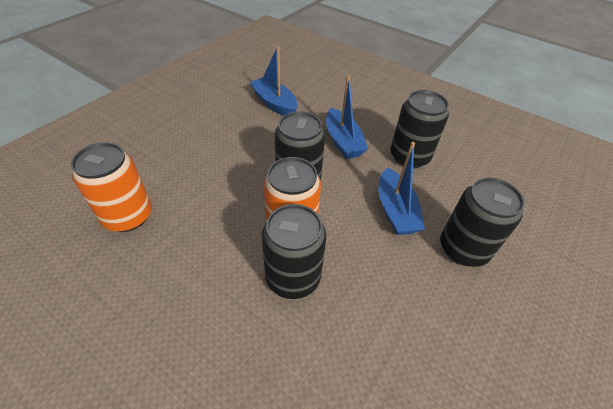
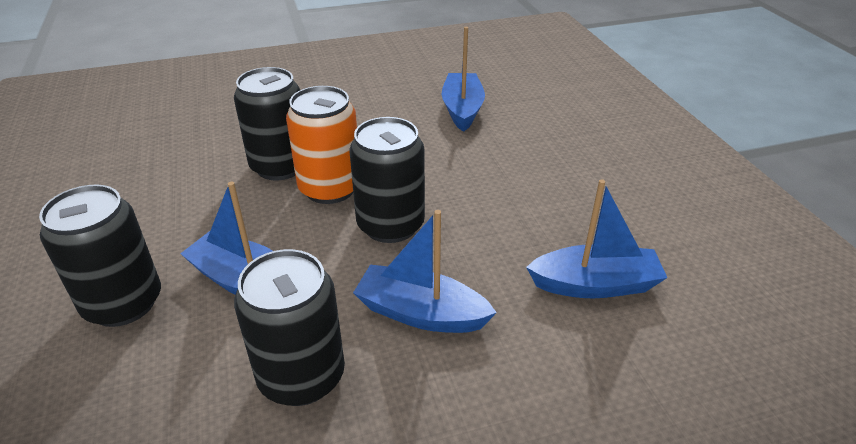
camera: 130 degrees right, 10 degrees down
(128, 216) = (462, 109): orange can -> blue boat

